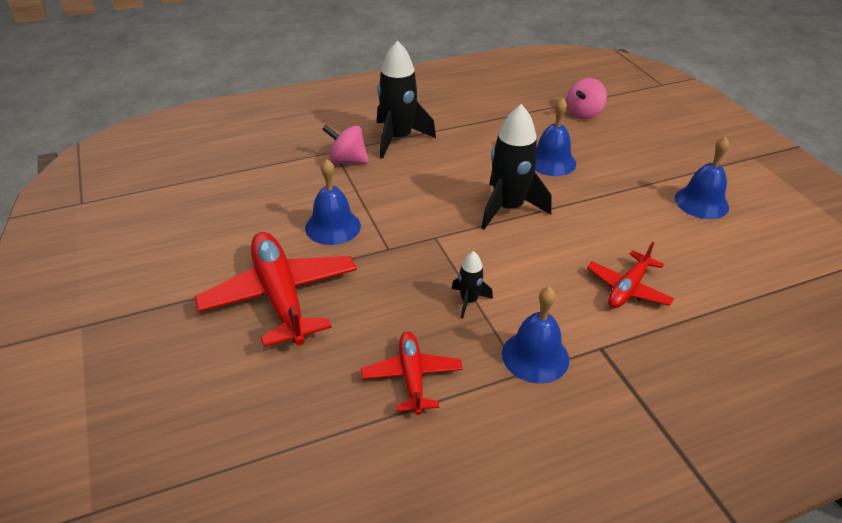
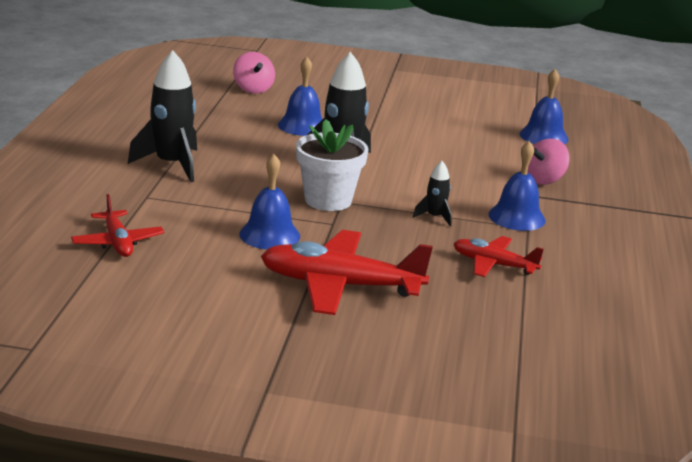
camera: 60 degrees left, 15 degrees down
(347, 160) = (173, 196): pink spinning top -> pink spinning top (543, 180)
(428, 229) = (328, 200): none -> white flower pot
(628, 288) = (483, 163): red plane -> red plane (117, 242)
(701, 202) = (422, 105): blue bell -> blue bell (543, 136)

